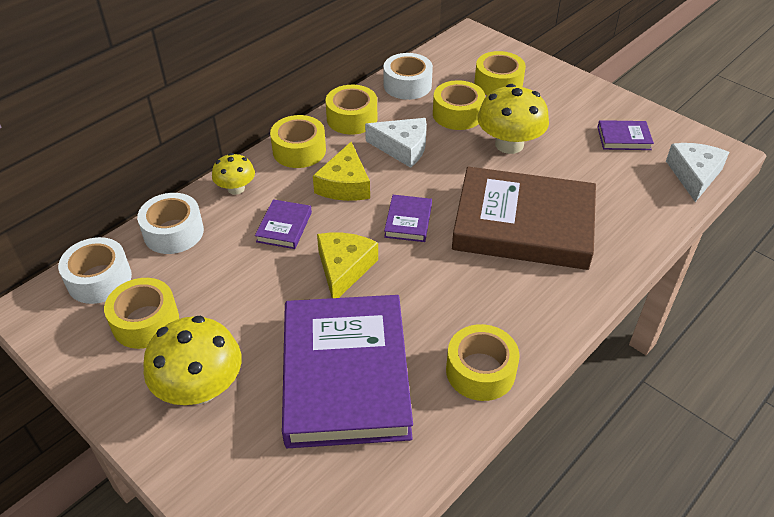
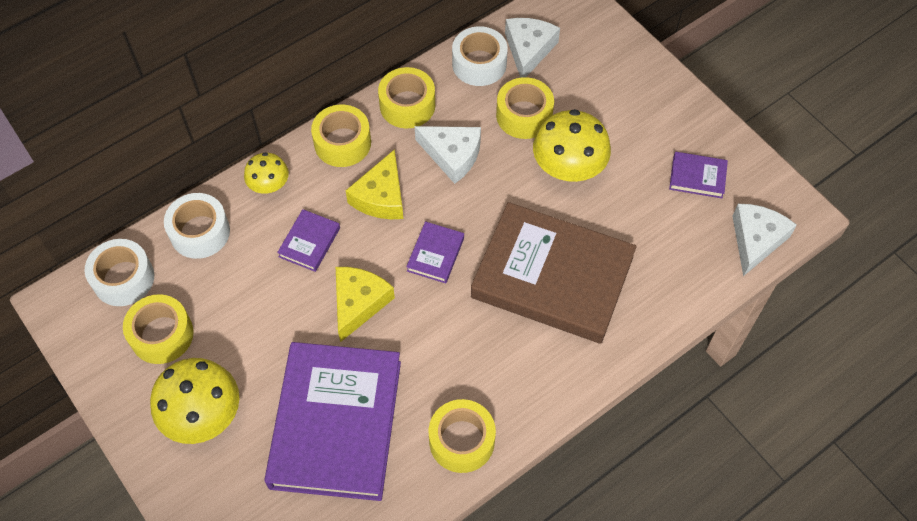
camera: 10 degrees right, 15 degrees up
(447, 72) = (528, 50): none -> white cheese
(498, 83) = (582, 75): yellow tape -> none

